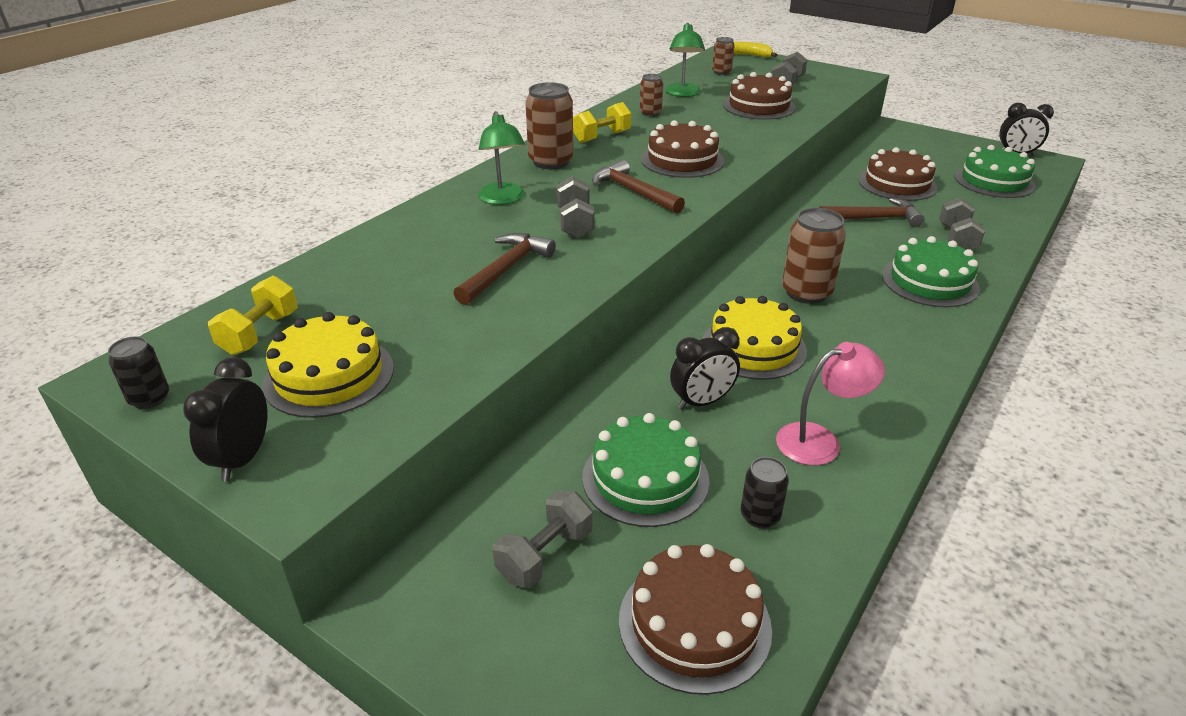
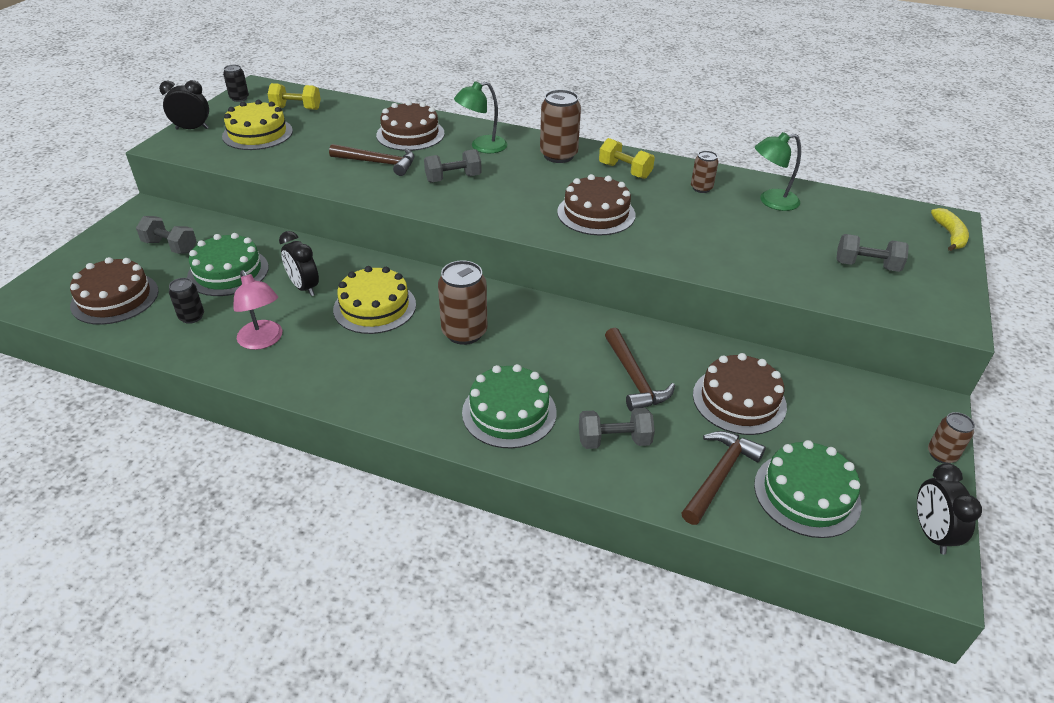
camera: 75 degrees right, 5 degrees up
(633, 192) = (517, 196): brown hammer -> brown hammer (719, 475)
(721, 72) = (864, 220): brown can -> brown can (941, 454)
(759, 106) = (771, 249): brown cake -> brown cake (410, 134)

